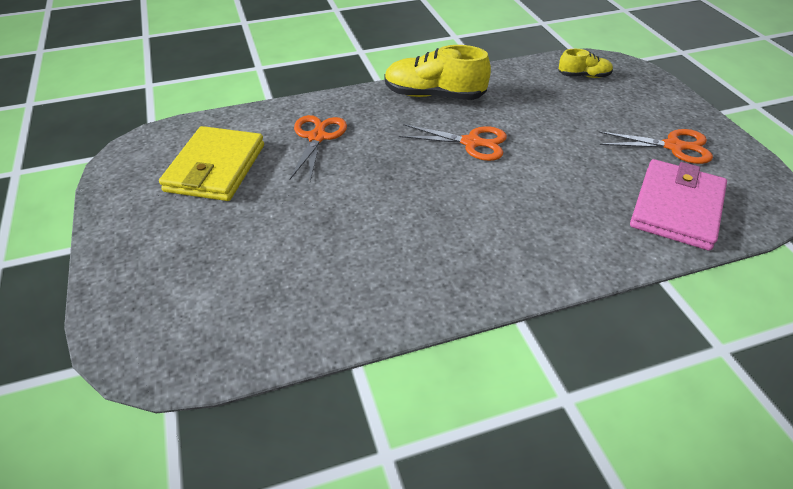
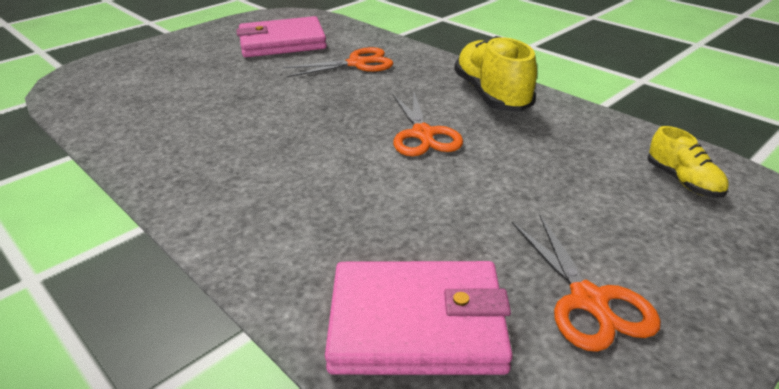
camera: 65 degrees right, 10 degrees down
(215, 168) = (282, 42): yellow wallet -> pink wallet

